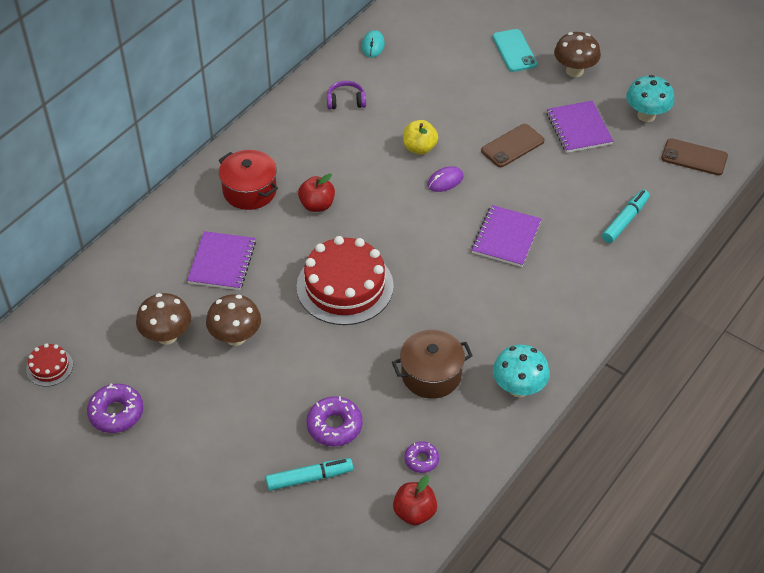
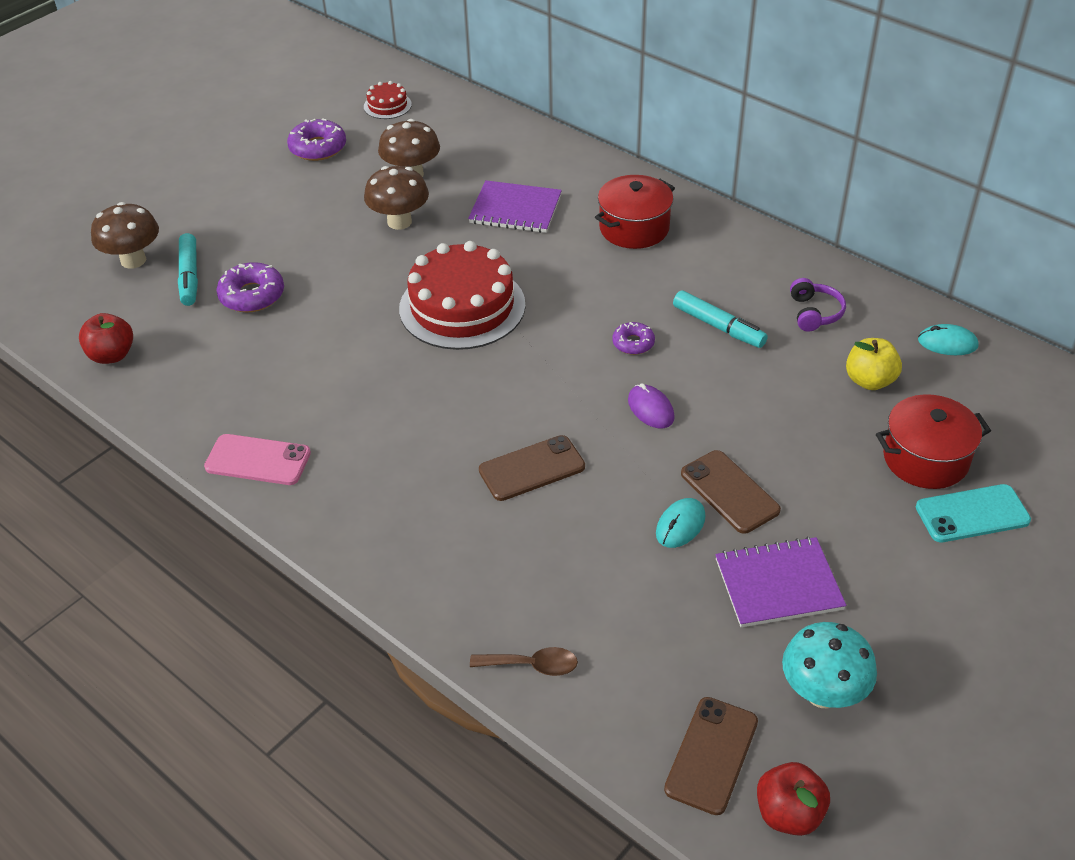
camera: 95 degrees right, 5 degrees down
(317, 205) = (606, 284): red apple -> red apple (789, 813)
(419, 148) = (720, 385): yellow apple -> yellow apple (869, 381)
(421, 460) = (180, 364): purple donut -> purple donut (633, 343)
(431, 374) = (303, 378): brown pot -> none
(474, 64) = (925, 459): none -> red pot
(506, 237) = (531, 468): purple notebook -> brown phone
(518, 388) = (258, 460): turquoise mushroom -> pink phone
(542, 167) = (680, 525): none -> turquoise mouse
(574, 71) = (933, 595): brown mushroom -> brown mushroom (133, 260)
(625, 220) = (556, 622): turquoise marker -> turquoise marker (718, 326)
(657, 229) = (532, 665): none -> brown spoon

